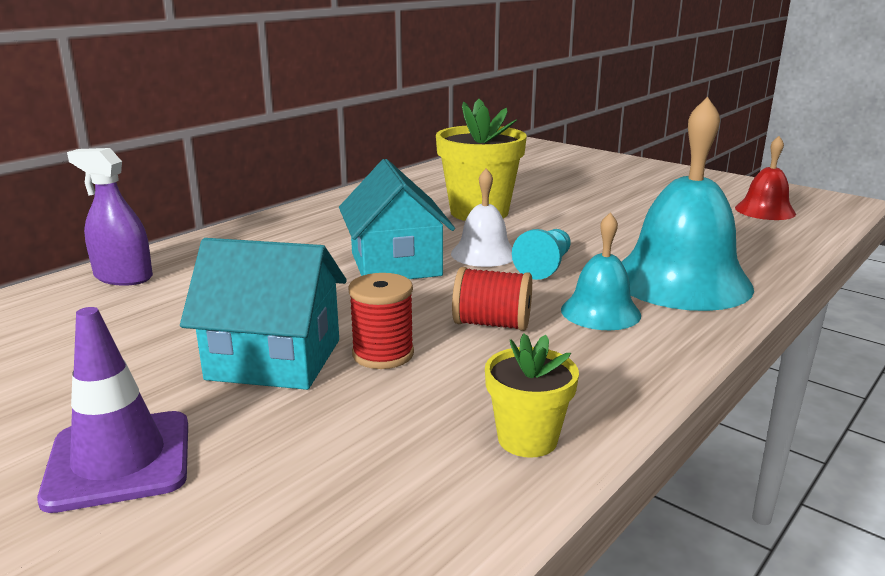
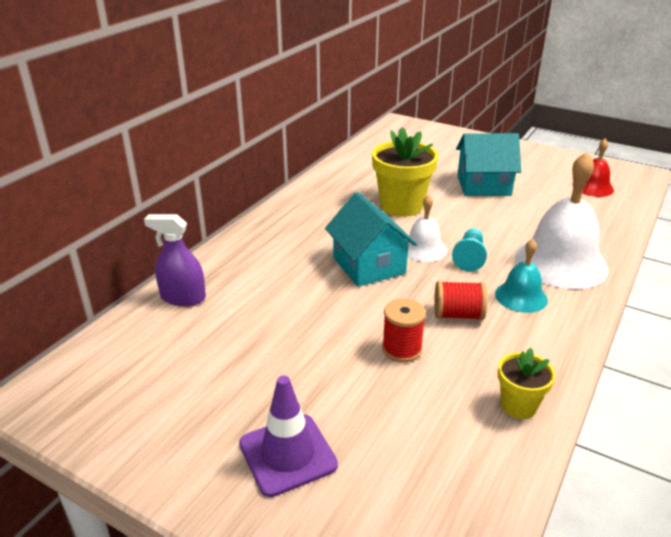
camera: 10 degrees left, 10 degrees up
(275, 359) = (335, 362): turquoise house -> turquoise house (483, 185)
(681, 280) = (560, 262): turquoise bell -> white bell

